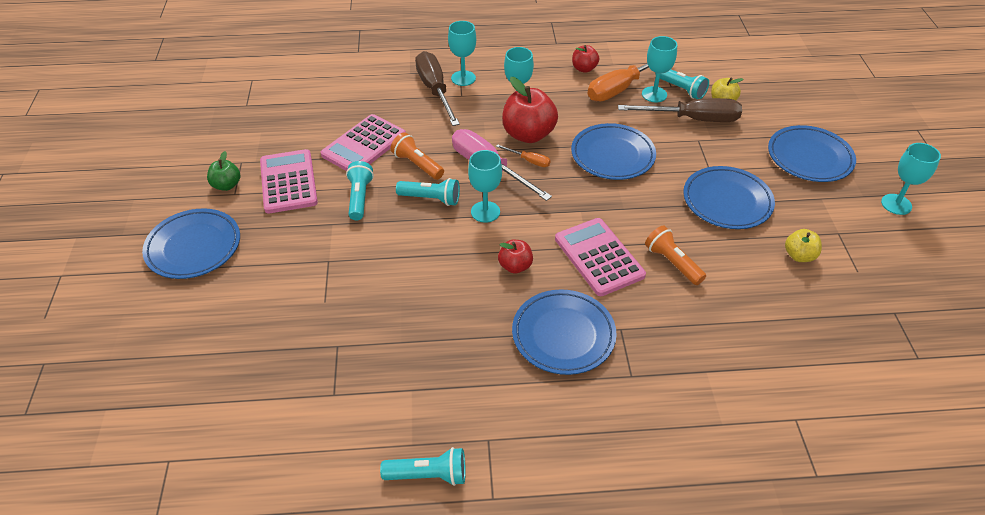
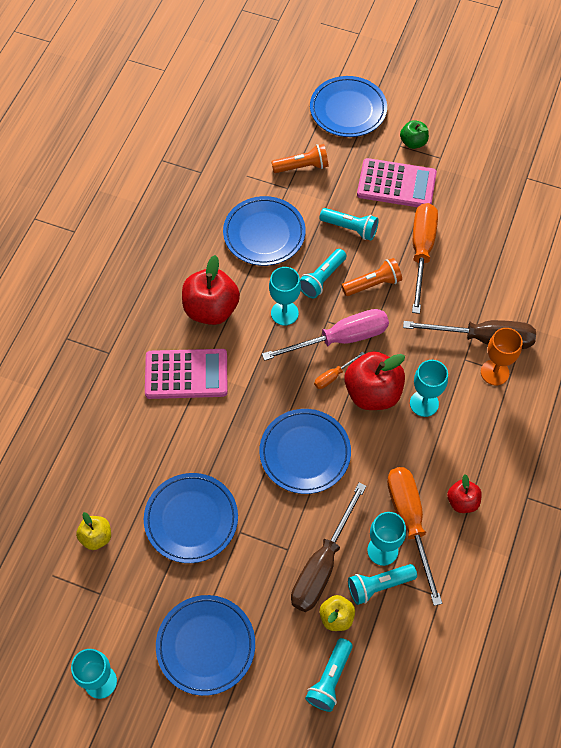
camera: 115 degrees right, 15 degrees up
(364, 145) = (421, 252): pink calculator -> orange screwdriver
(428, 475) = (71, 191): turquoise flashlight -> turquoise flashlight (330, 679)
(463, 78) = (494, 372): turquoise goblet -> orange goblet
(515, 266) = (211, 309): red apple -> red apple, size x1.85
(563, 335) = (126, 312): blue plate -> blue plate (264, 234)
(672, 263) = (148, 427): orange flashlight -> orange flashlight (302, 167)

